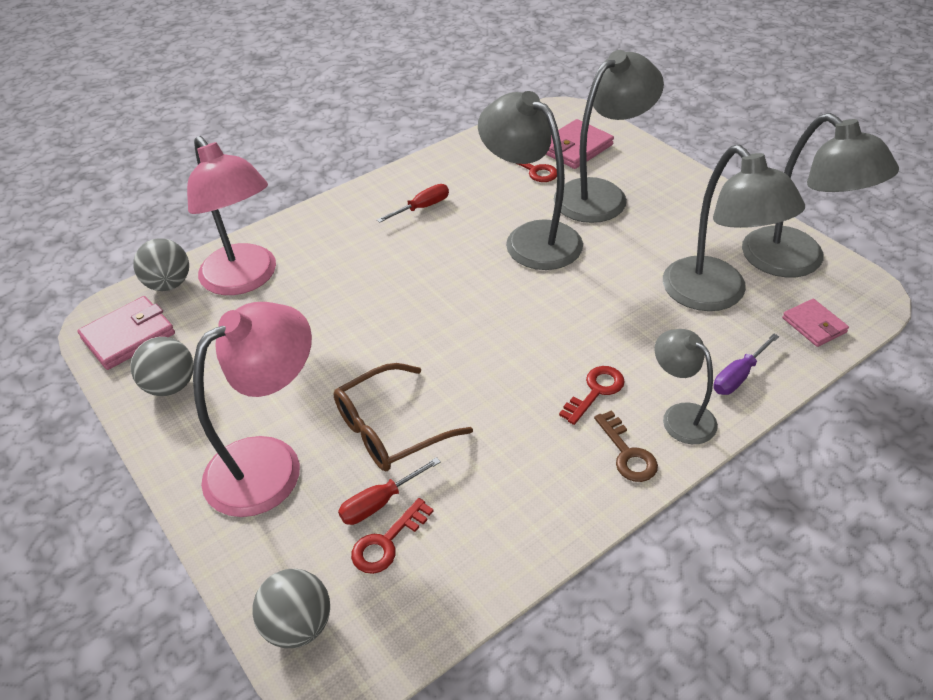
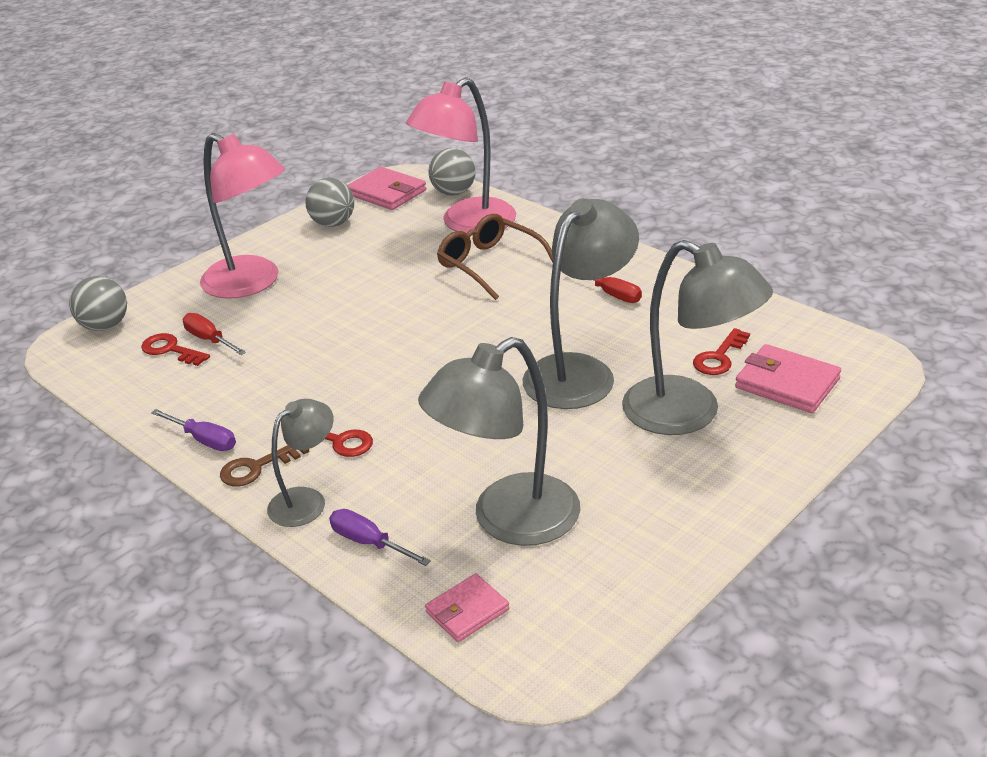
camera: 80 degrees right, 10 degrees down
(390, 429) = (288, 331): brown glasses -> brown glasses (490, 265)
(575, 499) = (204, 440): none -> purple screwdriver
(796, 262) = (597, 597): grey lamp -> none

